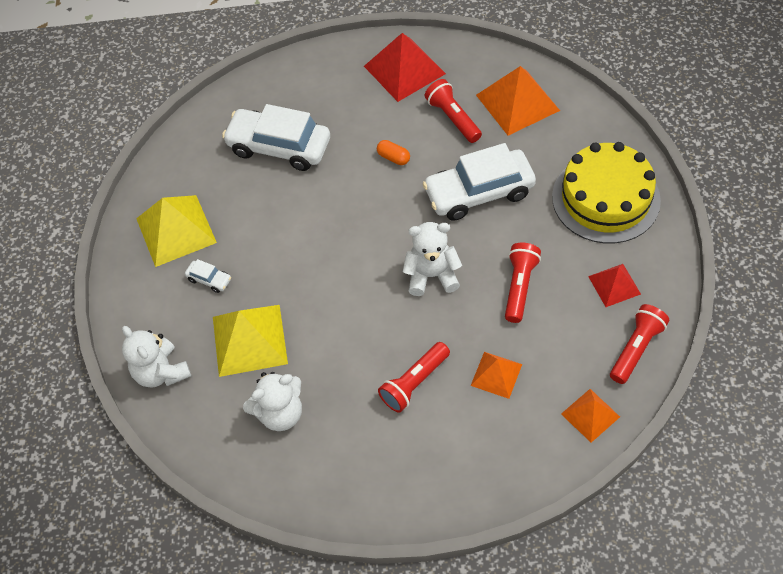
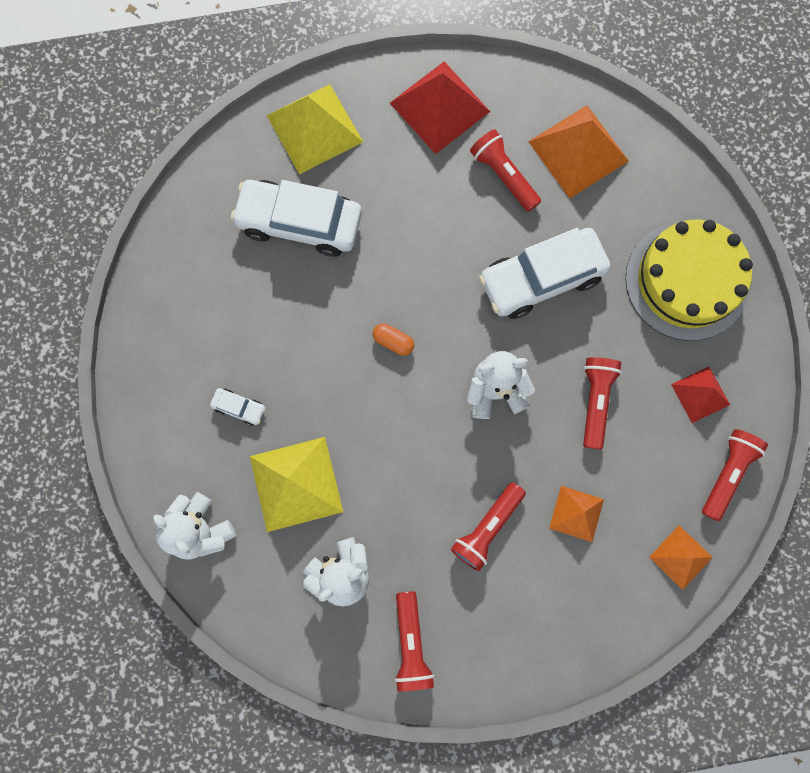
camera: 10 degrees left, 20 degrees up
(176, 230) = (190, 343): yellow pyramid -> yellow pyramid (314, 128)
(335, 475) = (411, 644): none -> red flashlight
(393, 157) = (437, 233): orange capsule -> orange capsule (393, 341)

